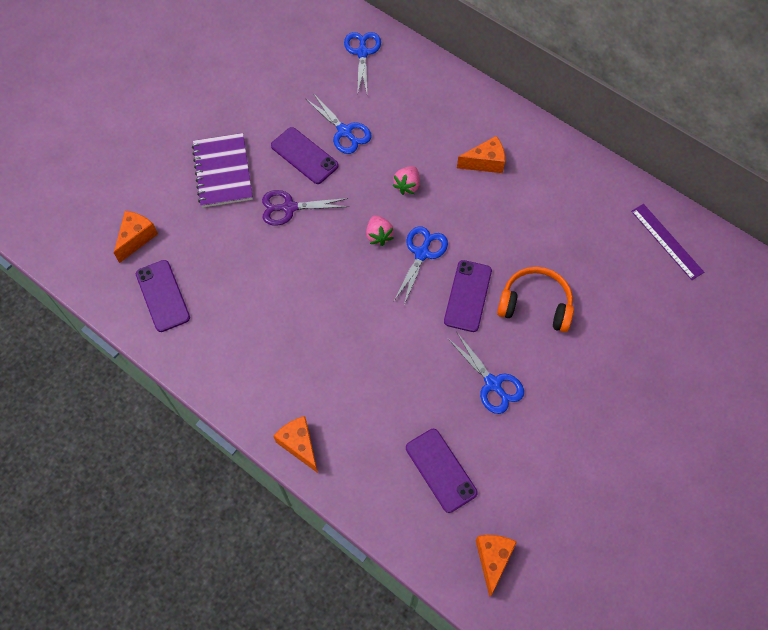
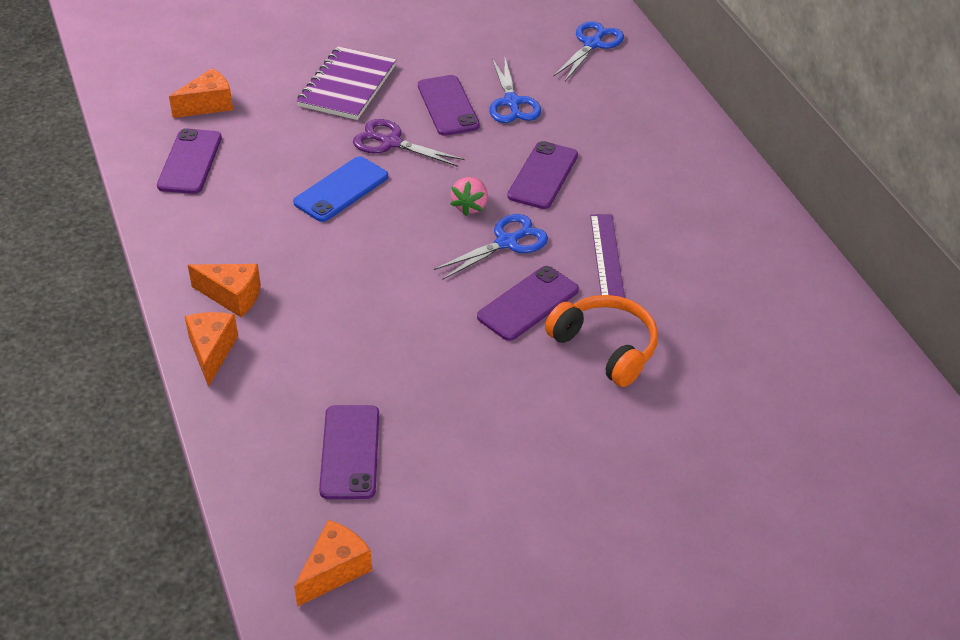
camera: 30 degrees right, 20 degrees down
(285, 266) = (341, 189): none -> blue phone
(407, 185) = (543, 176): pink strawberry -> purple phone
(485, 162) = (657, 191): orange cheese -> orange cheese (232, 296)
(493, 384) = (486, 399): blue scissors -> none
(667, 241) = (837, 359): purple ruler -> purple ruler (607, 258)

